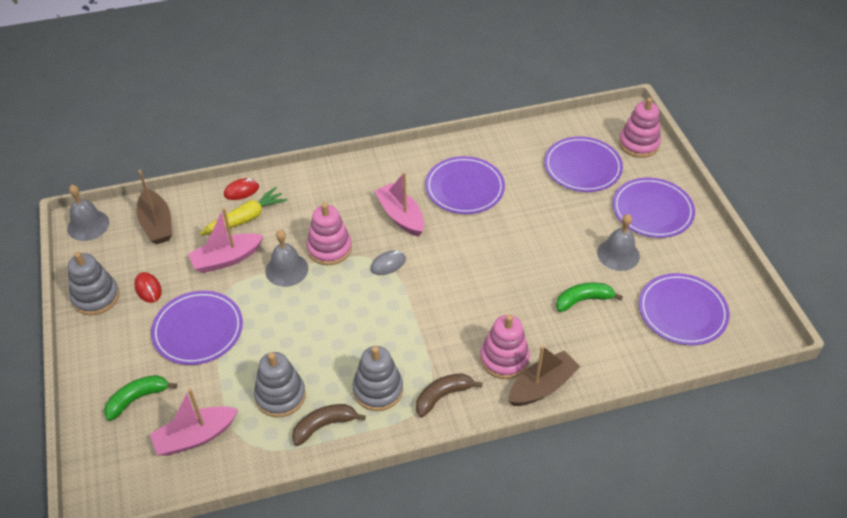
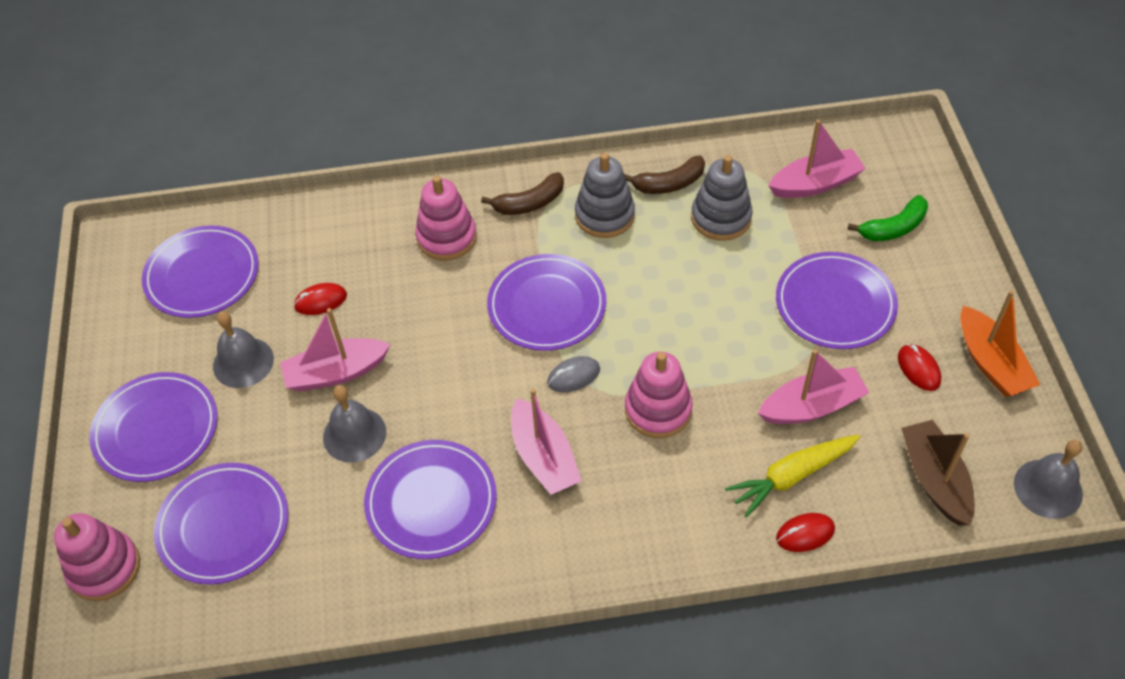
camera: 170 degrees left, 5 degrees up
(96, 297) = (991, 363): grey stacking toy -> orange boat
(286, 269) = (721, 381): grey bell -> grey bell (354, 434)
(414, 311) = (547, 306): none -> purple plate
(542, 386) = (412, 204): brown boat -> none
(551, 253) = (336, 373): none -> pink boat
(583, 300) = (320, 301): green banana -> red mouse

